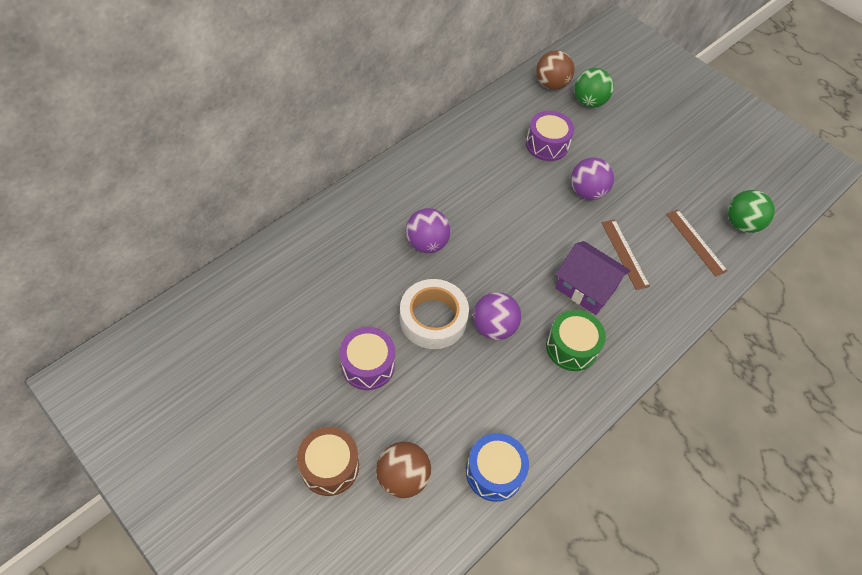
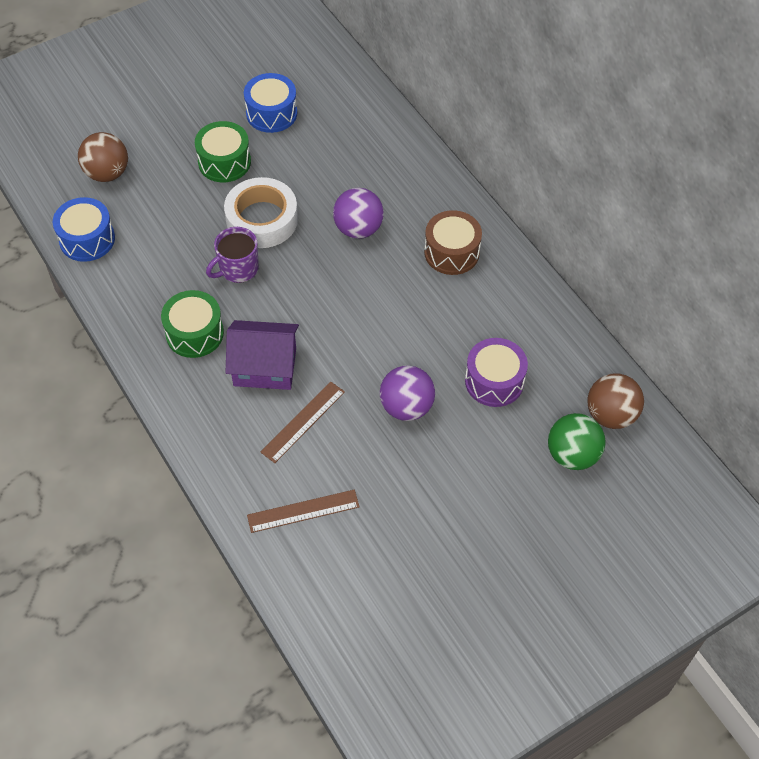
camera: 105 degrees right, 0 degrees up
(295, 335) = (271, 113): none -> blue drum
(330, 466) = (135, 126): brown drum -> brown drum (451, 252)
(368, 365) = (224, 162): purple drum -> green drum
(494, 327) = (238, 269): purple ball -> purple mug
(586, 288) = (265, 367): purple house -> purple house turned 45 degrees clockwise
(624, 254) = (303, 421): brown ruler -> brown ruler turned 45 degrees counterclockwise
(741, 224) = (320, 582): green ball -> none

